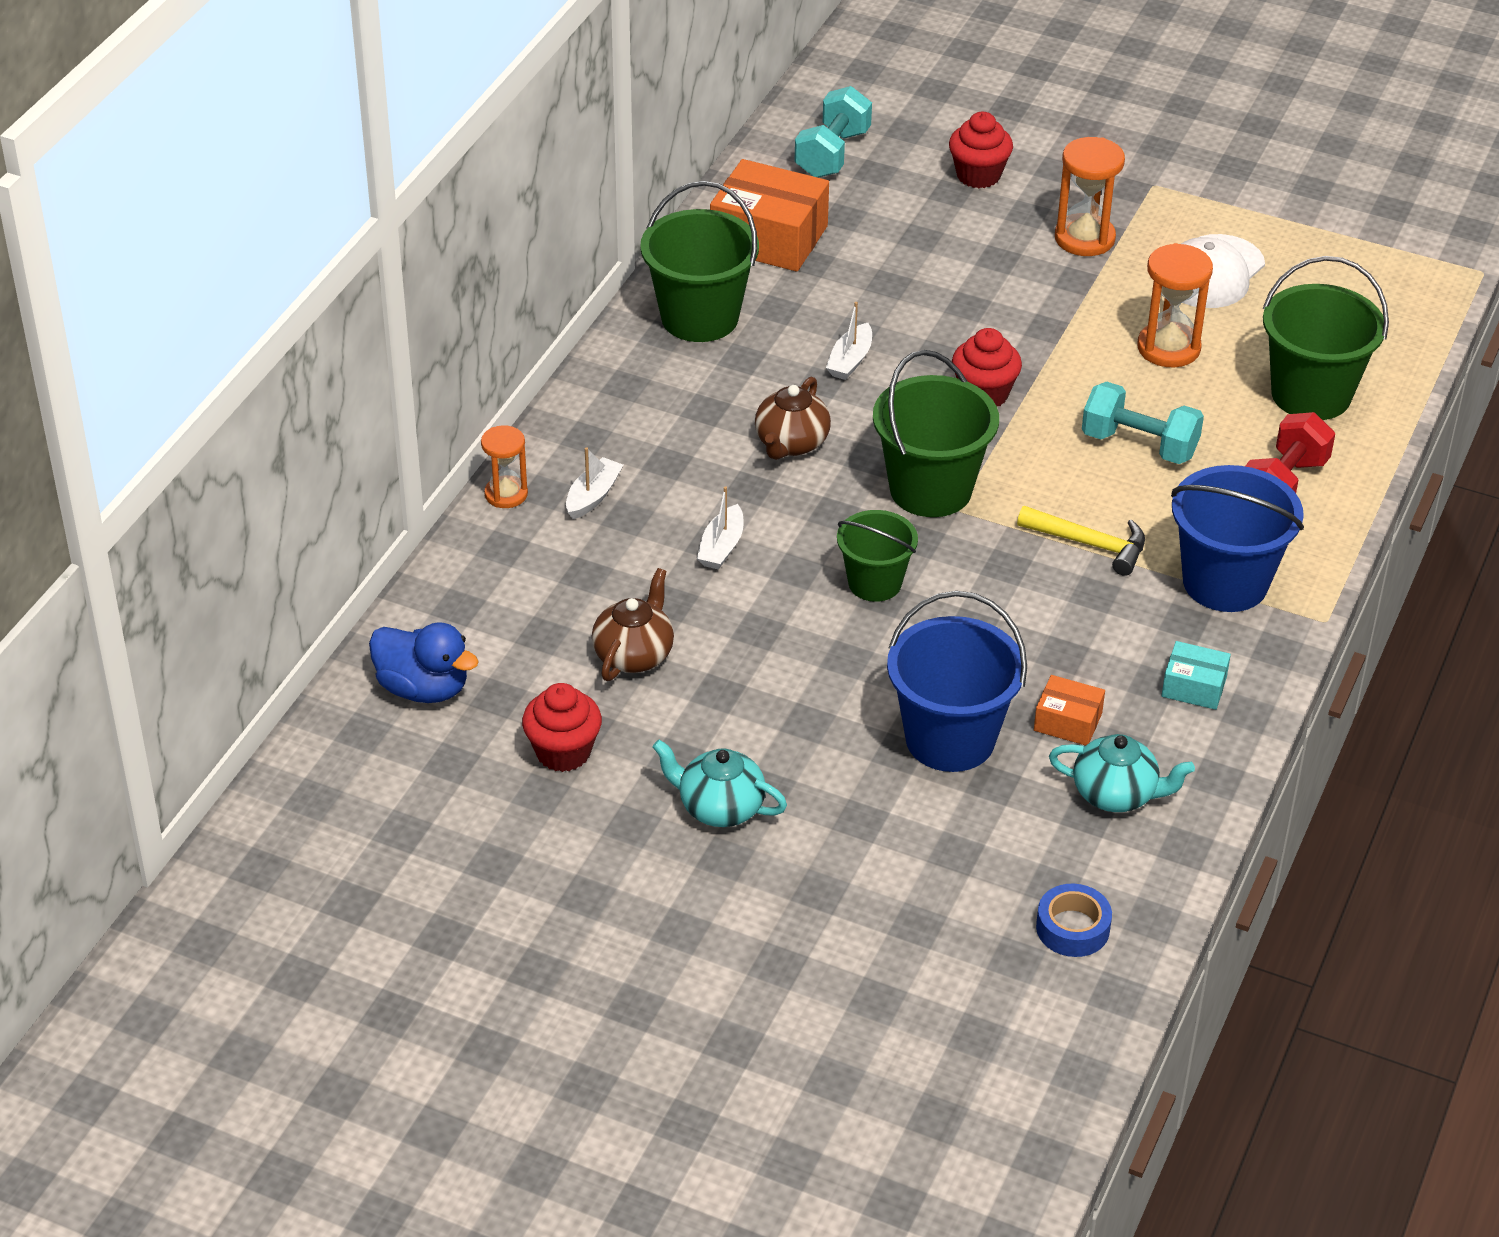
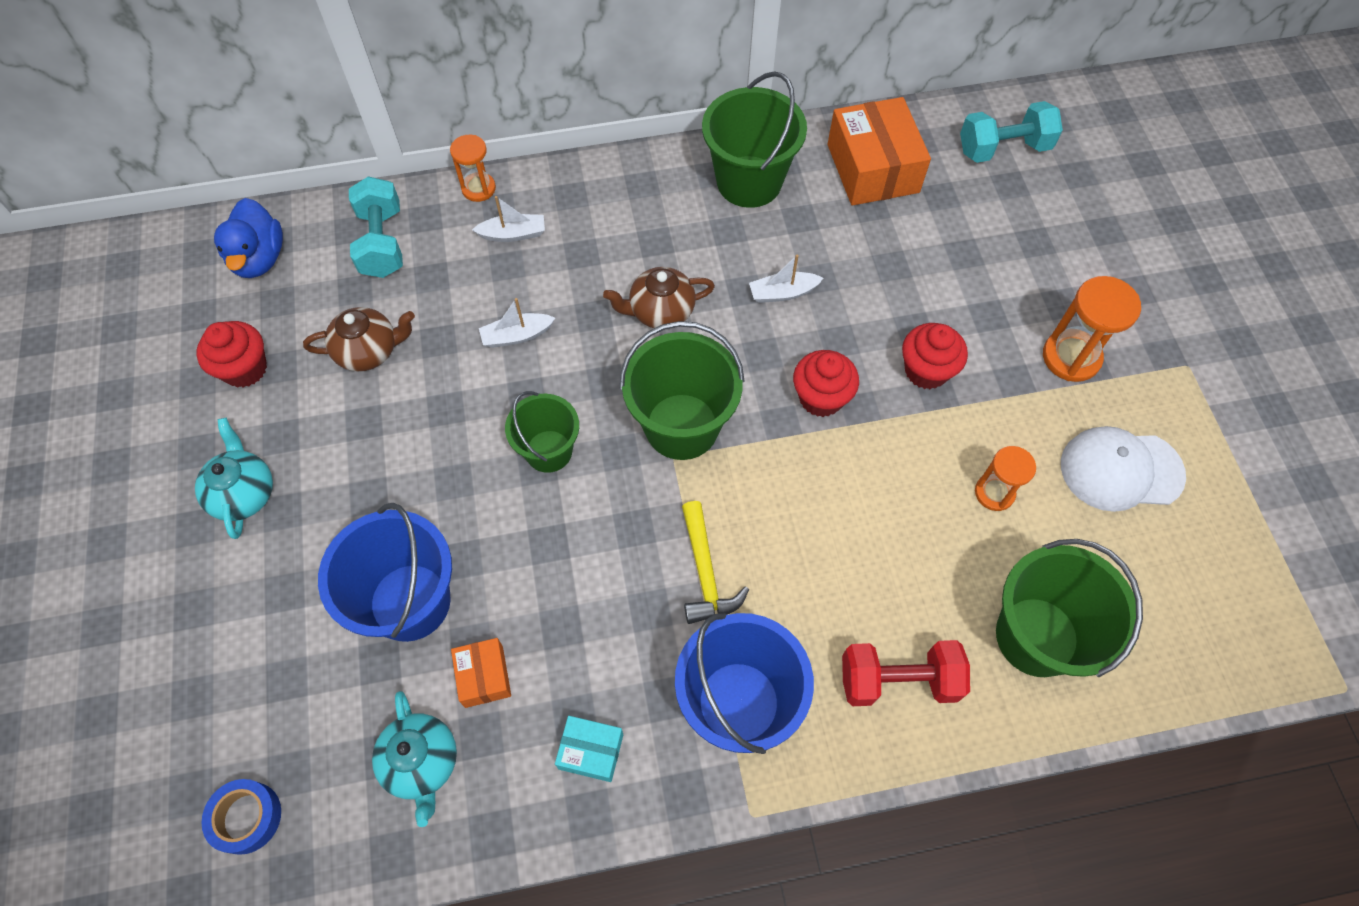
camera: 55 degrees right, 20 degrees up
(978, 175) = (1073, 246): red cupcake -> red cupcake (926, 370)
(1139, 445) = (855, 540): turquoise dumbbell -> turquoise dumbbell (382, 243)
(1168, 348) = (994, 493): orange hourglass -> orange hourglass, size x0.64
(1194, 687) = (591, 751): turquoise box -> turquoise box turned 60 degrees counterclockwise

